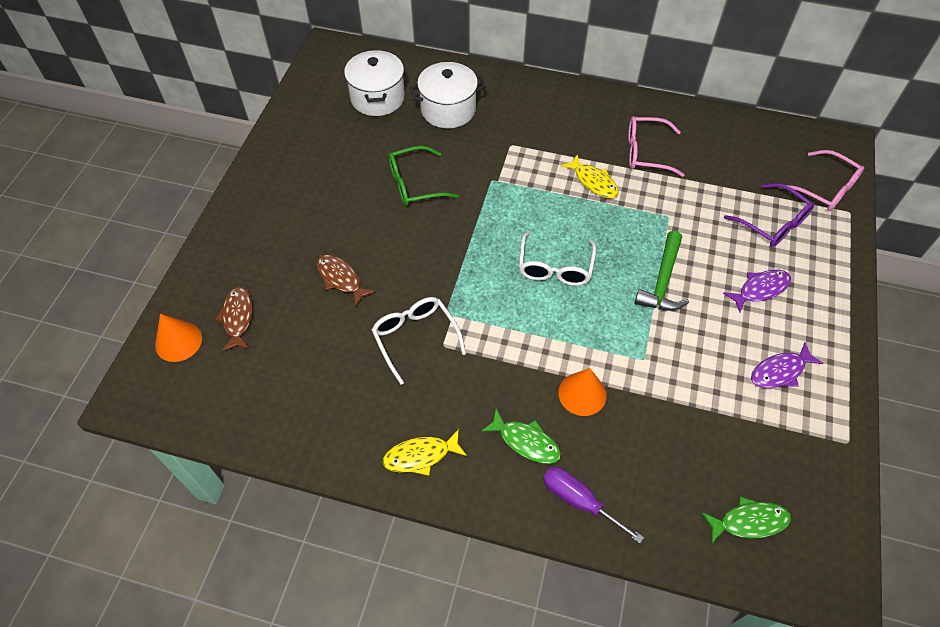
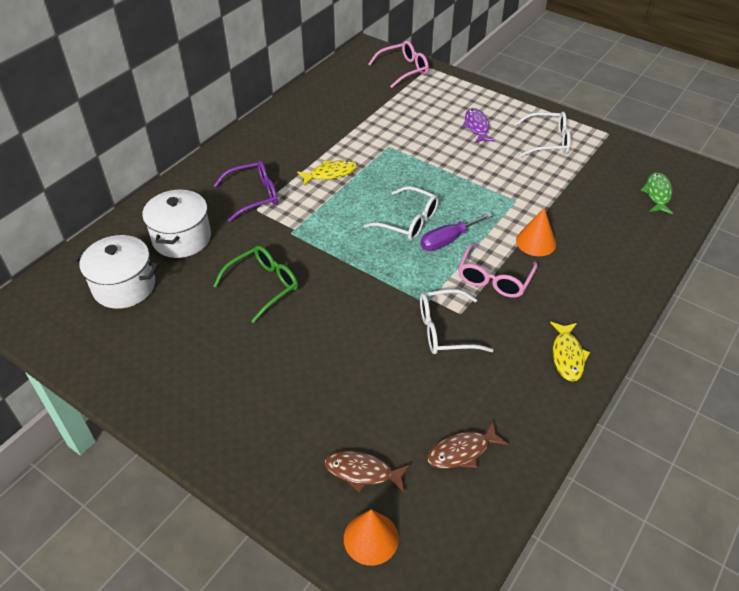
camera: 70 degrees left, 10 degrees down
(341, 279) = (352, 370): brown fish -> brown fish (462, 451)
(415, 184) = (263, 286): green glasses -> green glasses turned 135 degrees counterclockwise
(525, 441) = (570, 286): green fish -> none
(579, 501) = (627, 271): purple screwdriver -> purple screwdriver (448, 240)
(646, 152) = (317, 136): pink glasses -> pink glasses (494, 278)
(662, 281) = (449, 169): green hammer -> none
(772, 223) = (421, 101): purple glasses -> purple glasses (253, 196)
(780, 371) = (547, 141): purple fish -> white glasses

